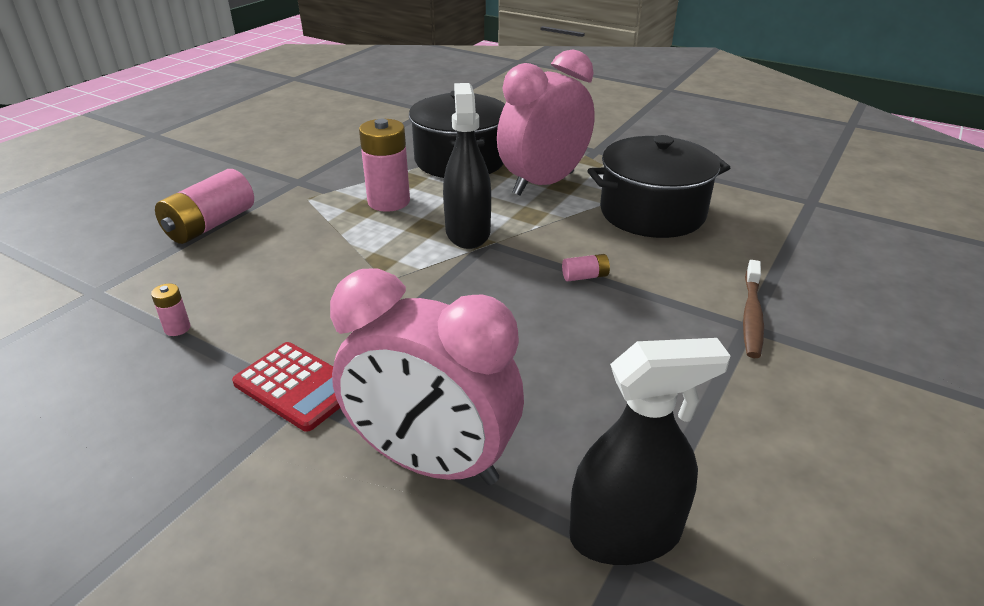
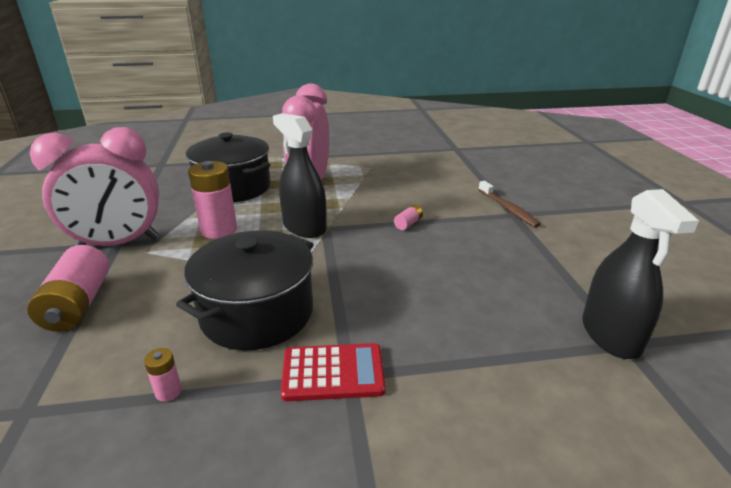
camera: 40 degrees left, 5 degrees down
(432, 462) = (481, 362): pink clock -> pink clock (118, 244)
(625, 534) = (610, 335): black spray bottle -> black spray bottle turned 135 degrees clockwise
(652, 212) = (393, 178): black pot -> black pot (257, 313)

